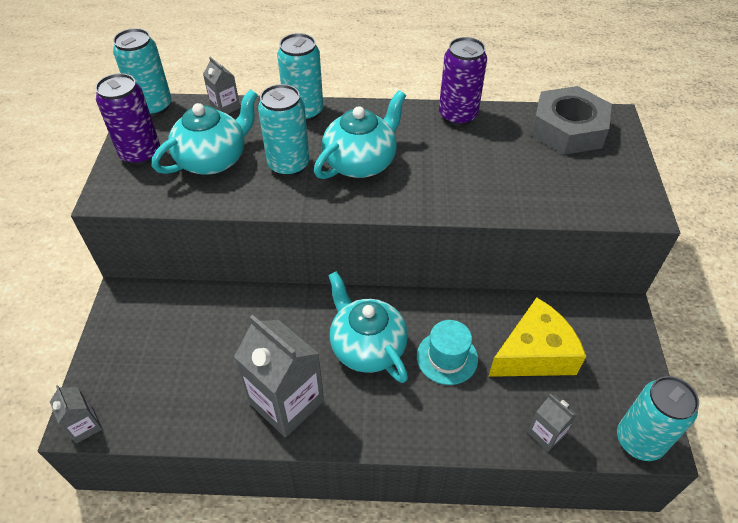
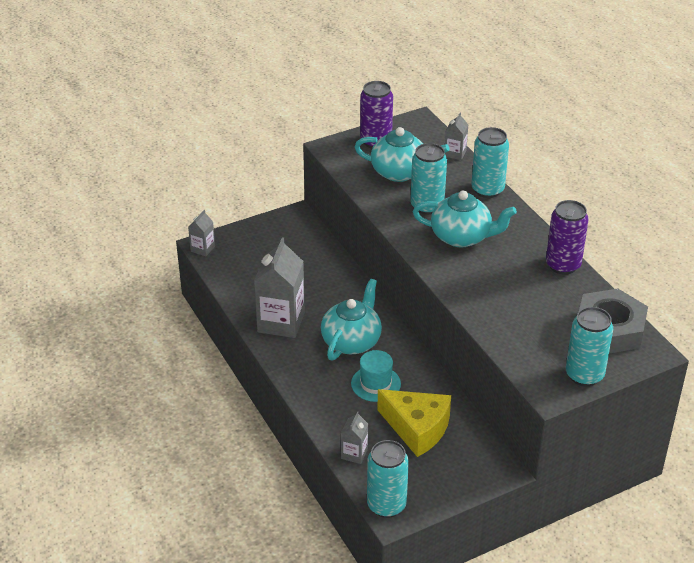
camera: 60 degrees right, 10 degrees down
(153, 106) = (423, 124): turquoise can -> turquoise can (584, 375)

